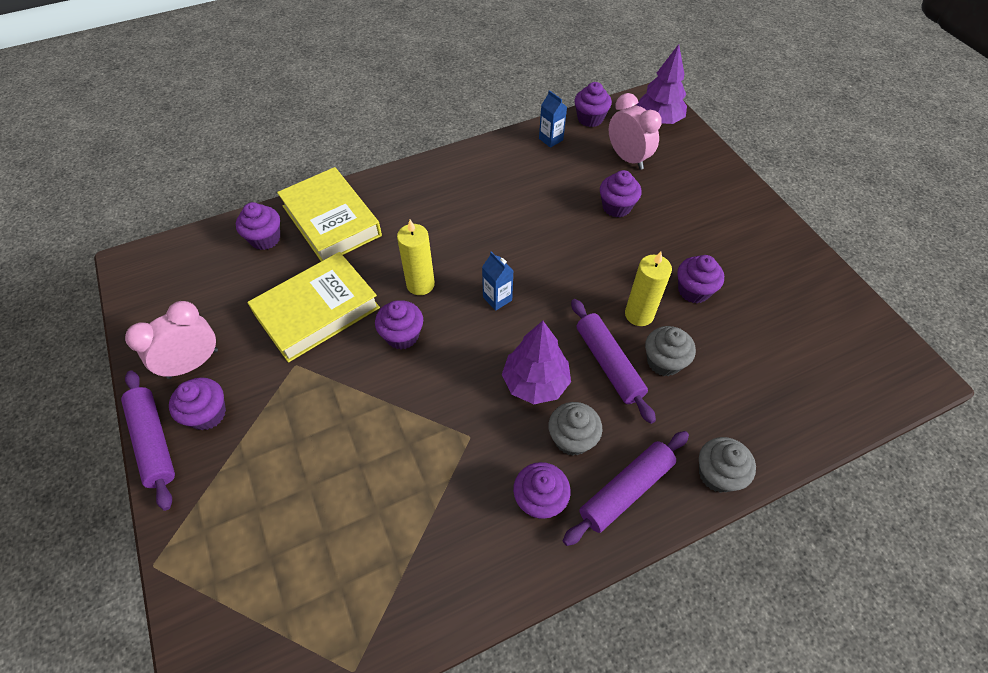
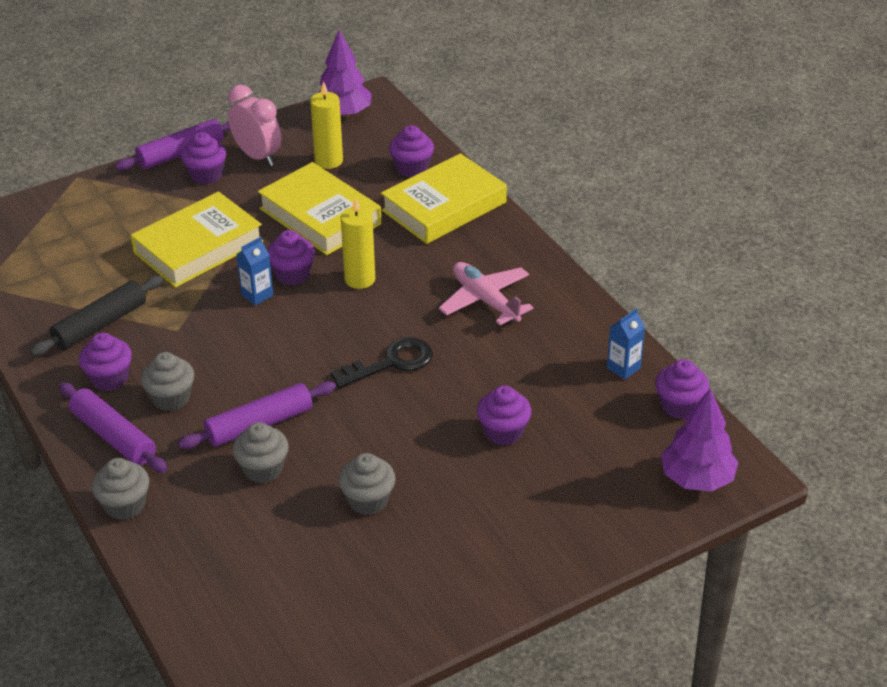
camera: 85 degrees right, 15 degrees down
(338, 419) = (198, 247): none -> yellow book
(451, 515) = (100, 325): none -> black rolling pin
(464, 204) = (485, 300): none -> pink plane
(497, 299) = (344, 336): blue carton -> blue carton (257, 295)
(534, 268) = (391, 363): none -> black key
(535, 383) = (236, 370): purple tree -> purple tree (343, 113)
(627, 158) = (601, 444): pink clock -> none
(639, 314) = (328, 450): yellow candle -> yellow candle (329, 161)
(693, 291) = (368, 500): purple cupcake -> grey cupcake

